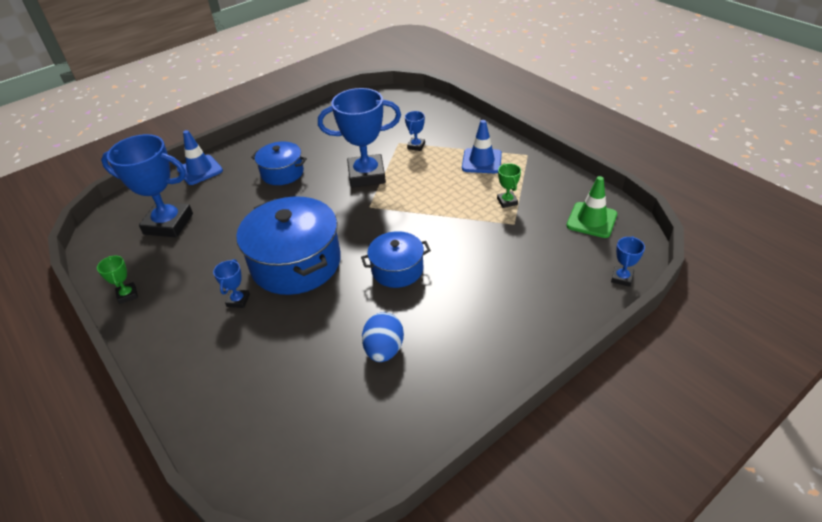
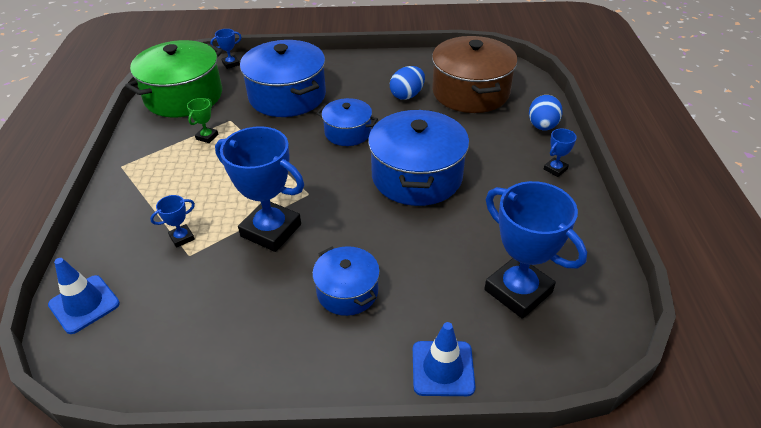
camera: 145 degrees left, 0 degrees up
(127, 295) = (582, 224): green trophy -> none
(196, 393) = (542, 126): none -> blue egg
(238, 300) = (483, 170): blue trophy -> blue trophy (555, 169)
(313, 401) = (470, 92): none -> brown pot
(481, 161) = (162, 182): blue traffic cone -> blue traffic cone (84, 304)
(504, 274) = (287, 96): none -> blue pot
(591, 220) = (184, 96): green traffic cone -> green pot

